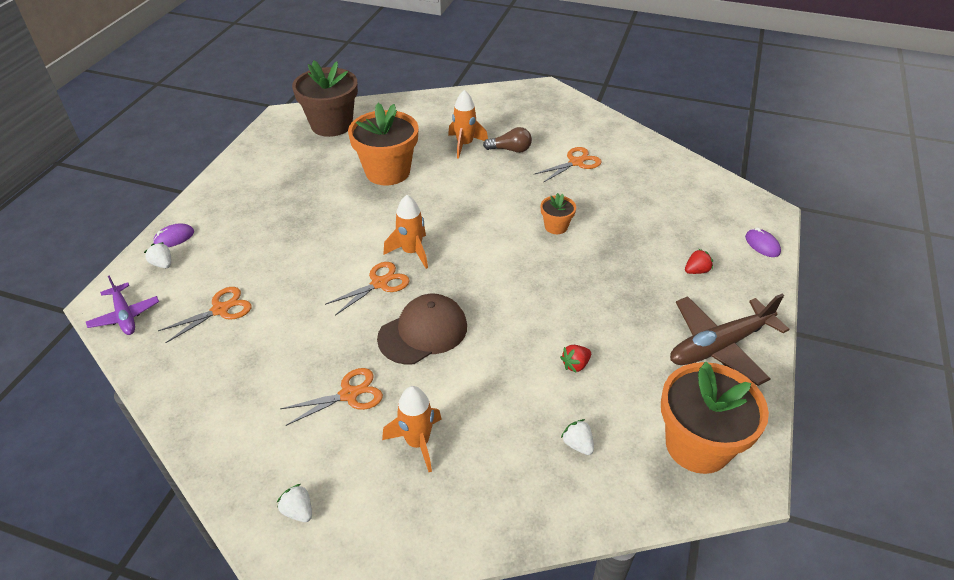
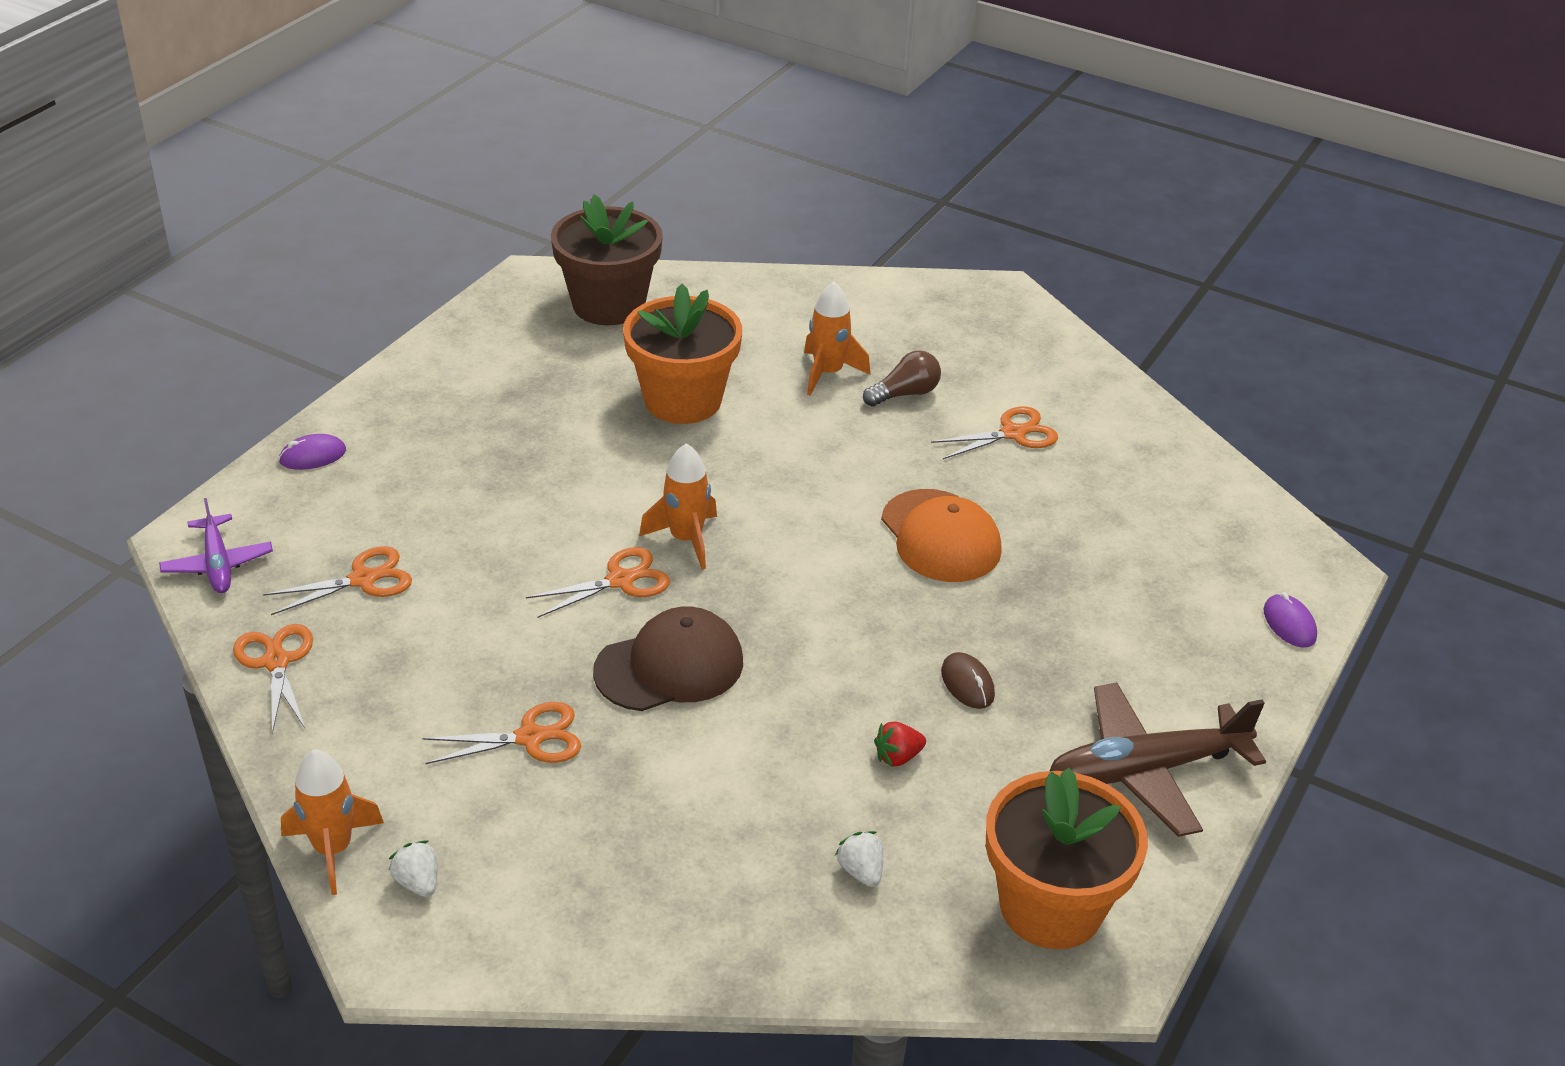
camera: 10 degrees right, 5 degrees down
(162, 264) = (288, 494): white strawberry -> none
(174, 374) = (276, 662): none -> orange scissors
(417, 442) = (616, 823): orange rocket -> orange rocket (333, 849)
(510, 150) = (905, 394): brown light bulb -> brown light bulb turned 45 degrees counterclockwise
(556, 226) = (940, 536): orange flower pot -> orange cap
(600, 311) = (967, 684): none -> brown mouse
(696, 271) = (1155, 647): red strawberry -> none

